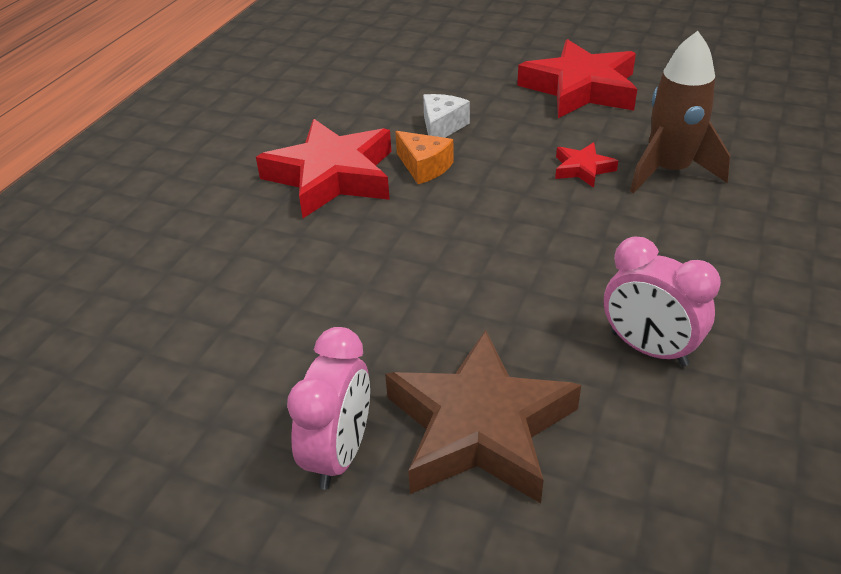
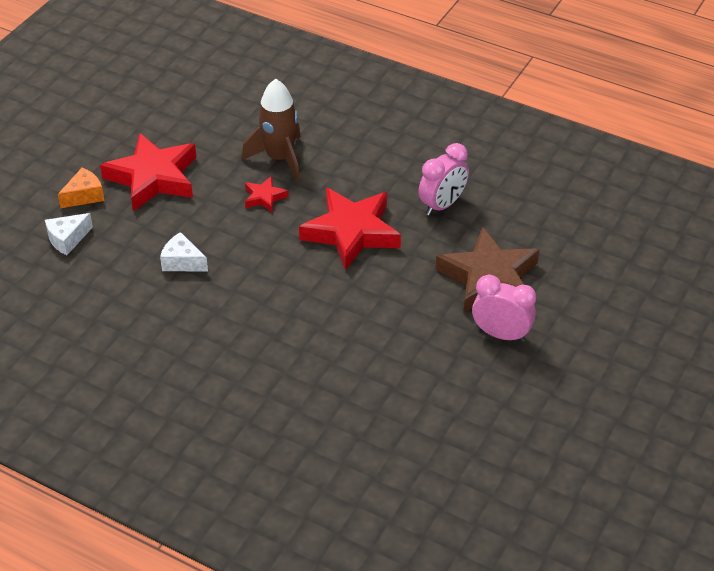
camera: 85 degrees left, 5 degrees up
(332, 176) = (233, 330): red star -> red star (351, 232)
(424, 167) = (236, 277): orange cheese -> orange cheese (84, 196)
(459, 57) = (67, 239): none -> white cheese

